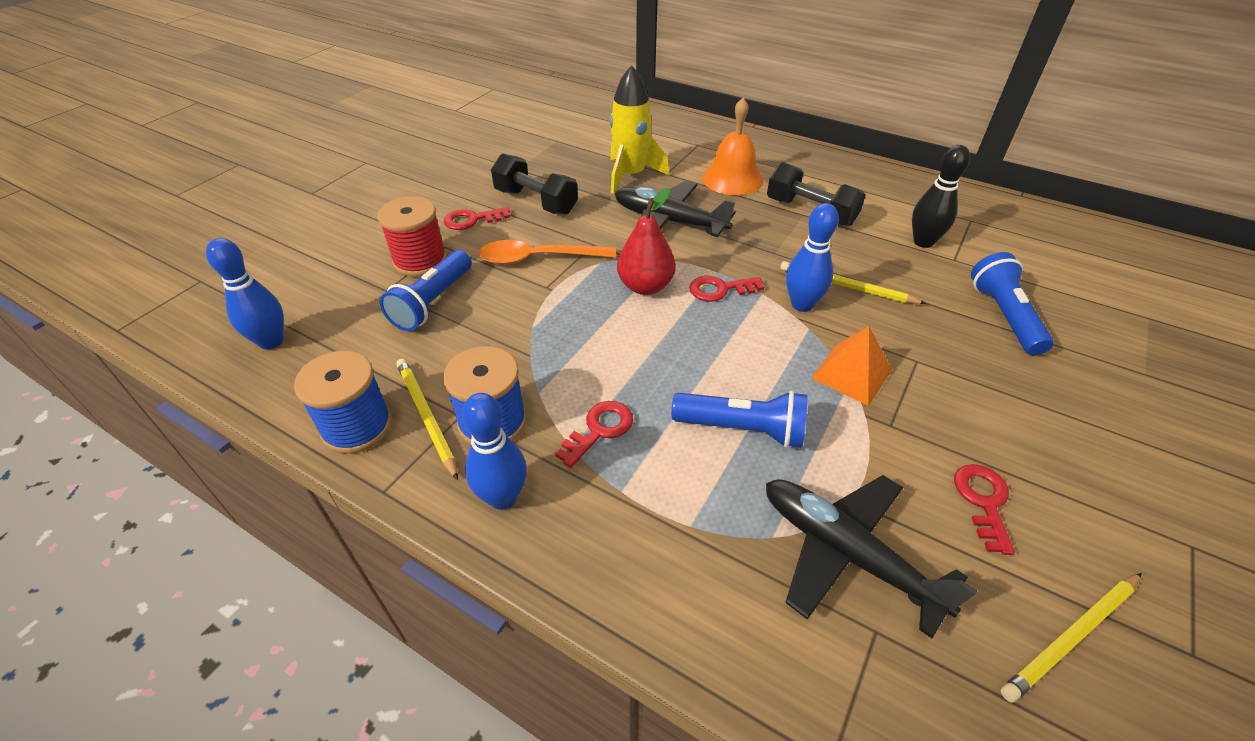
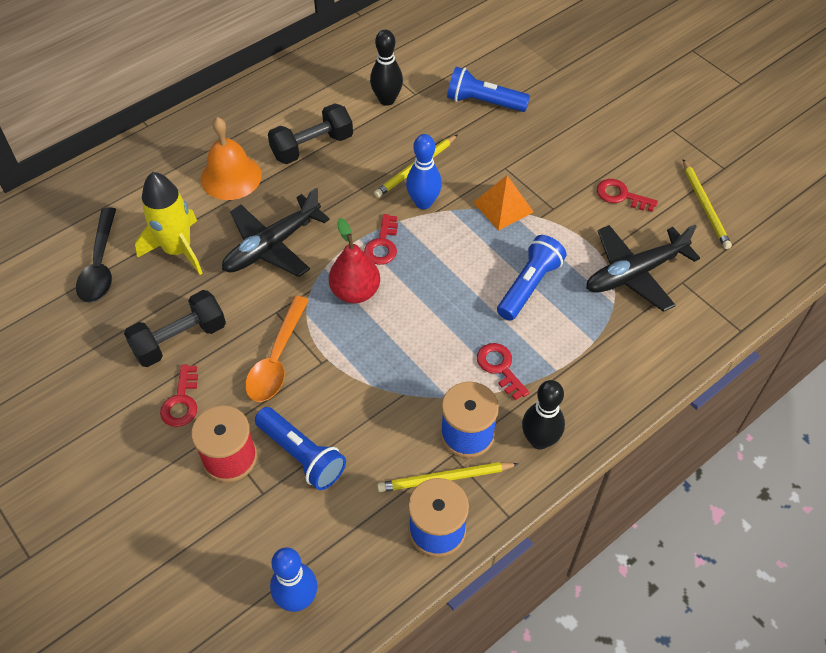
camera: 70 degrees left, 10 degrees up
(503, 497) = (539, 440): blue bowling pin -> black bowling pin
(592, 146) = (100, 265): none -> black spoon

